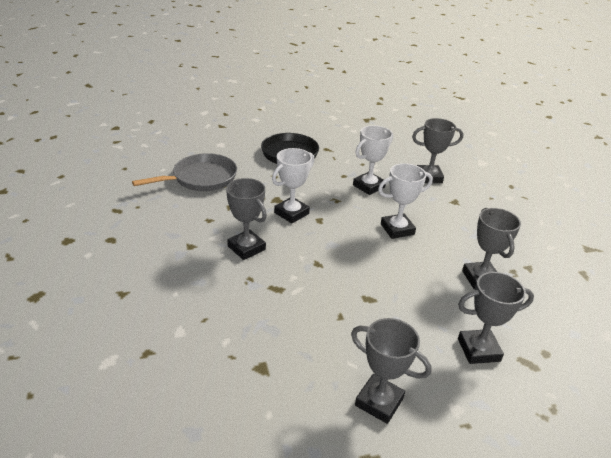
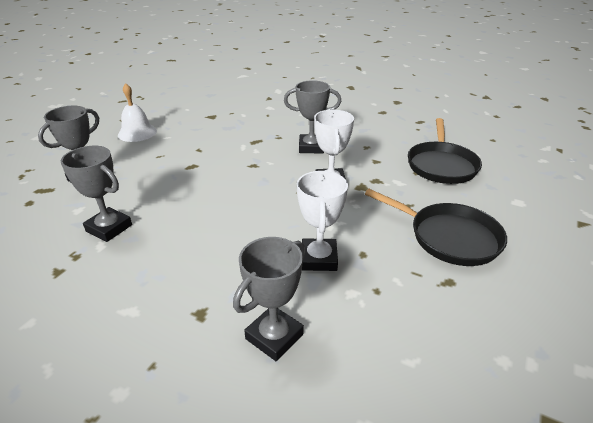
camera: 135 degrees right, 0 degrees up
(201, 178) = (441, 165): grey pan -> black pan
(379, 402) = (137, 133): grey trophy -> white bell
(397, 229) = (228, 227): white trophy -> none

